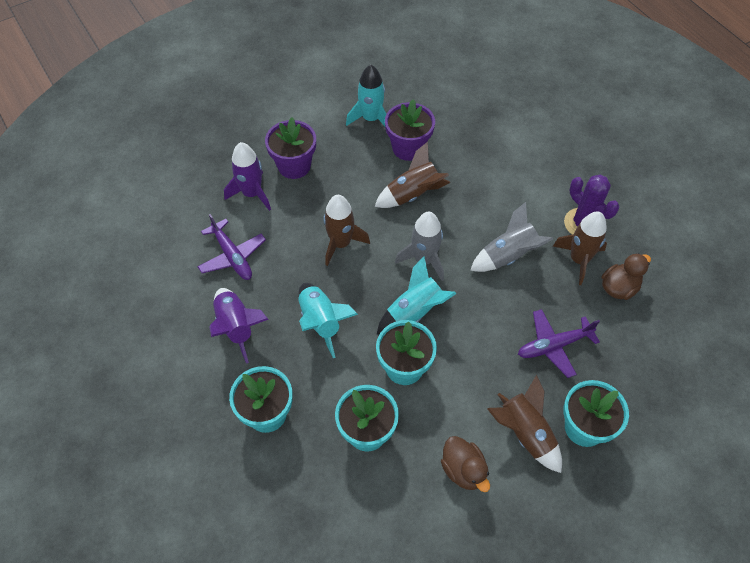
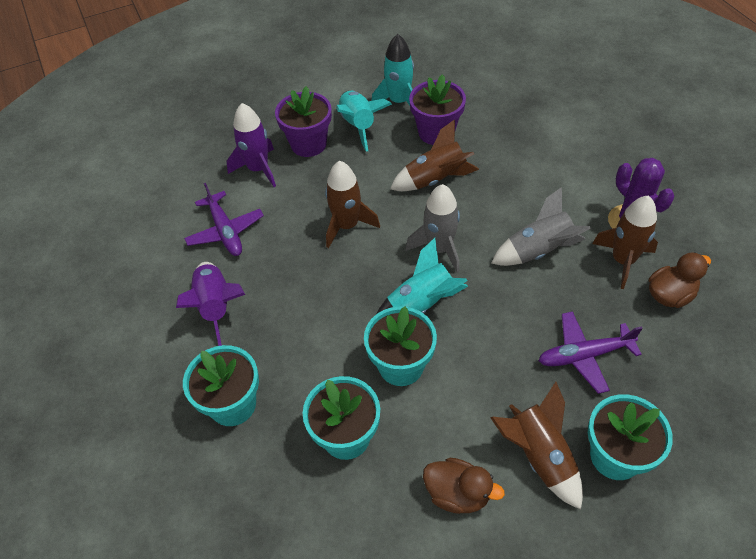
camera: 10 degrees right, 5 degrees down
(321, 322) = (311, 307): turquoise rocket -> turquoise rocket (358, 126)
(463, 470) = (457, 493): brown duck -> brown duck turned 45 degrees counterclockwise

